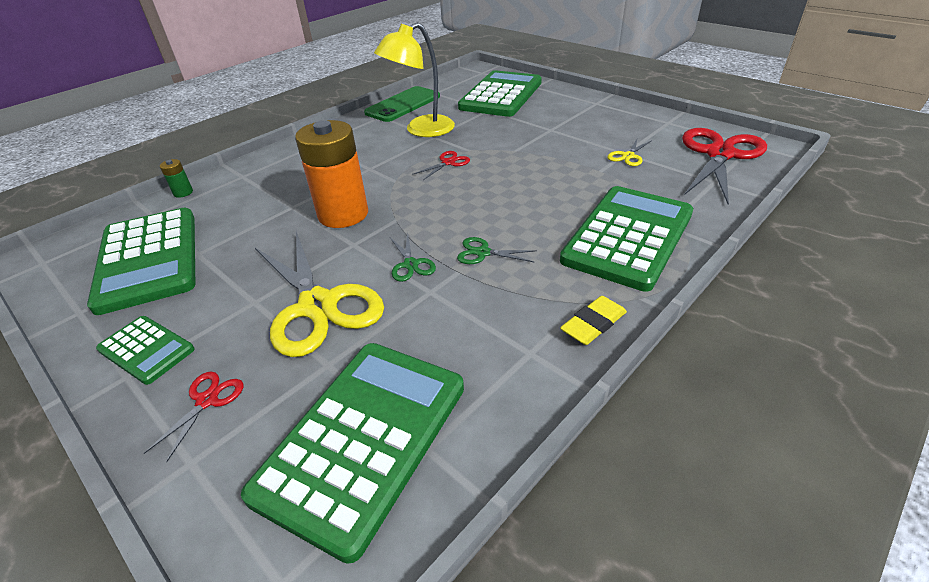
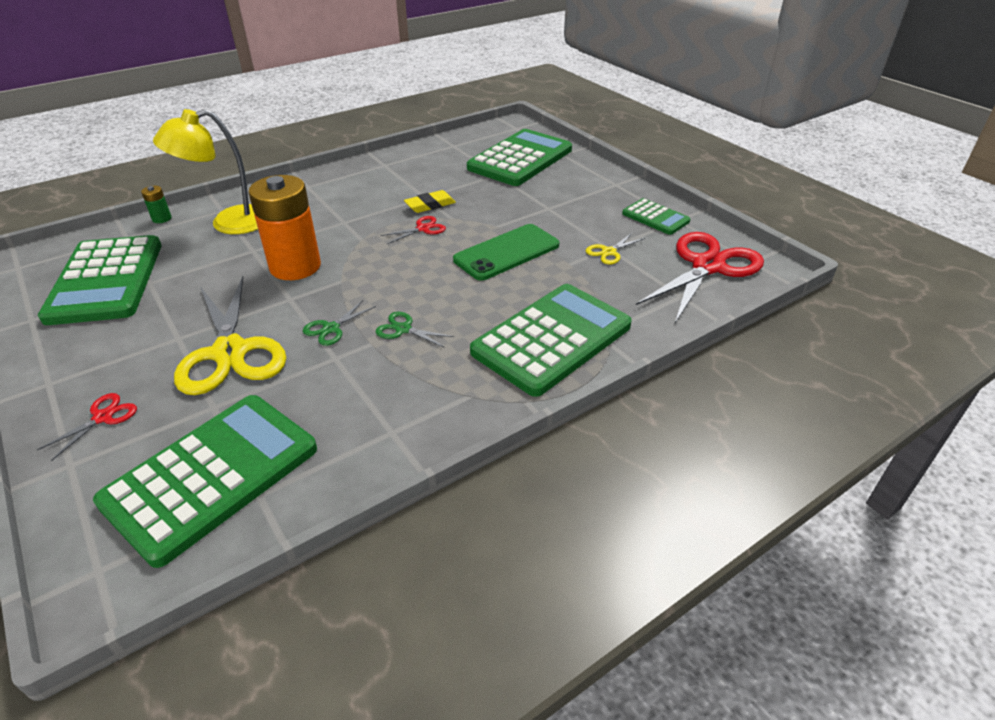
camera: 10 degrees right, 0 degrees up
(146, 350) = (72, 364): green calculator -> green calculator (655, 217)
(403, 105) = (413, 155): green phone -> green phone (506, 252)
(411, 264) = (331, 328): green scissors -> green scissors turned 45 degrees clockwise
(421, 130) = (416, 187): yellow lamp -> yellow lamp (229, 223)
(593, 324) = (464, 417): yellow eraser -> yellow eraser (430, 205)

